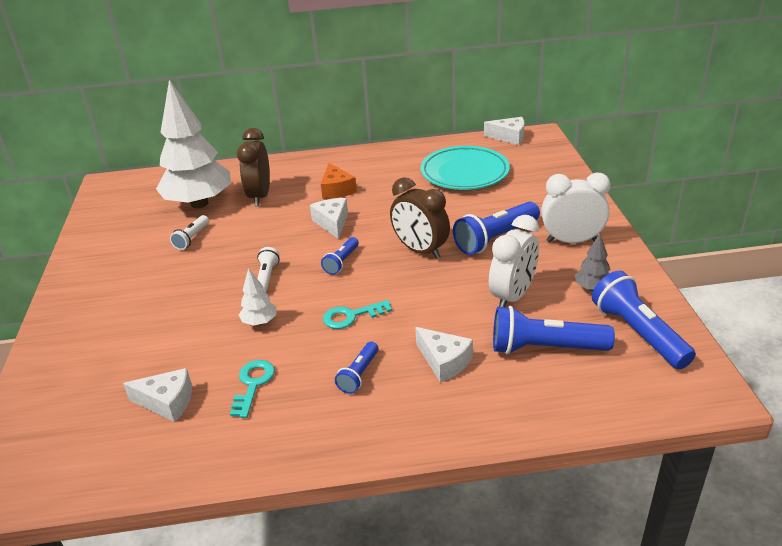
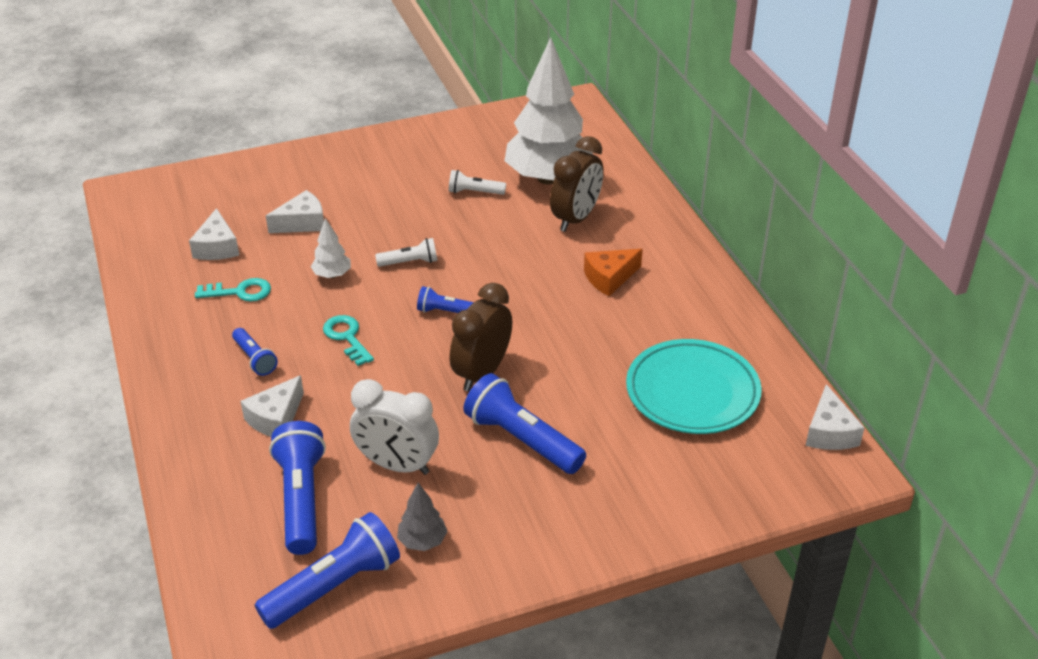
camera: 75 degrees right, 5 degrees up
(259, 196) = (576, 219): brown clock -> brown clock turned 135 degrees clockwise
(332, 223) = (528, 289): white cheese -> white cheese (302, 223)
(359, 374) = (254, 359): blue flashlight -> blue flashlight turned 135 degrees counterclockwise
(571, 241) = (531, 518): white clock -> none

